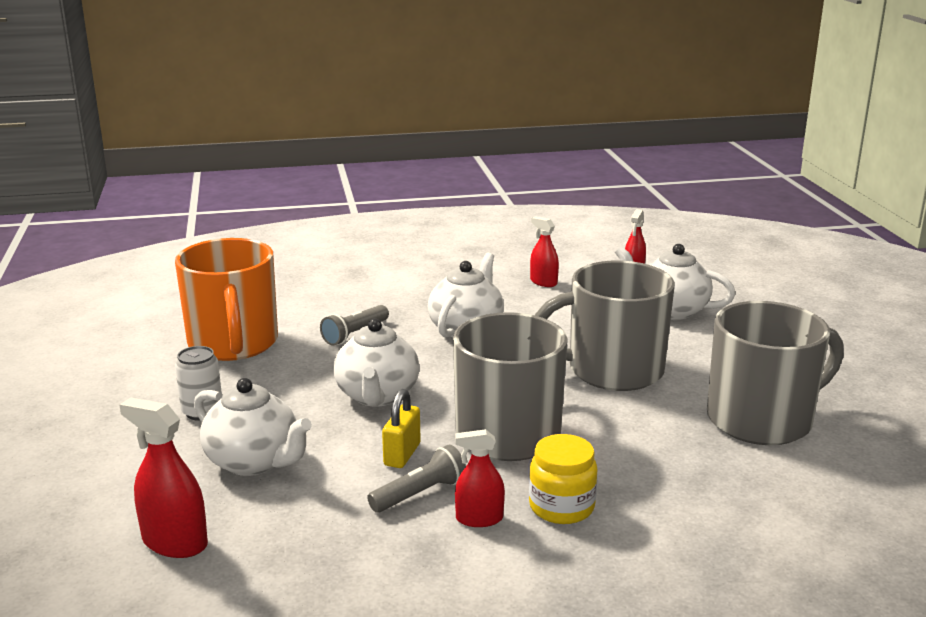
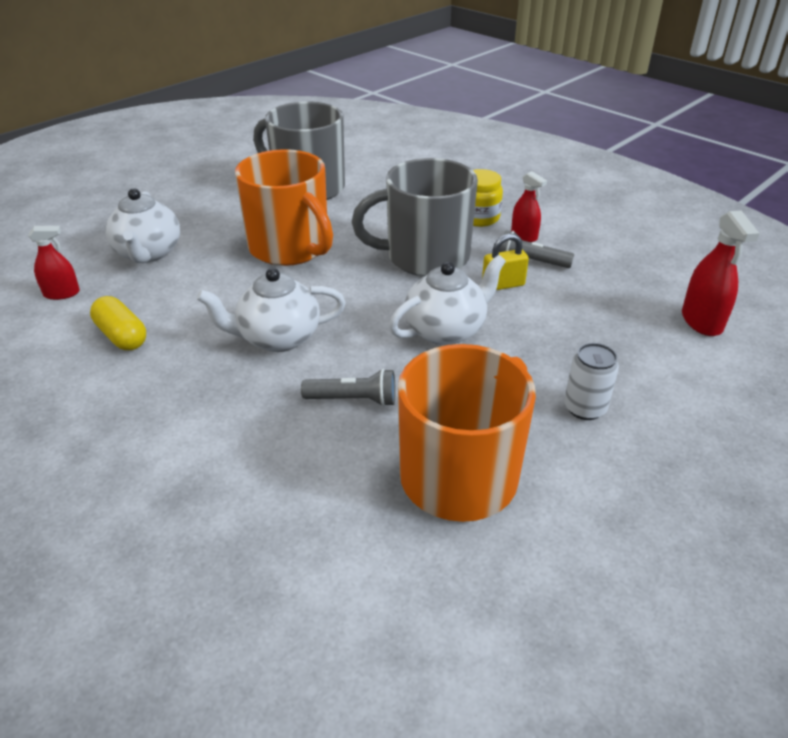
camera: 125 degrees left, 15 degrees up
(254, 462) = (596, 339): white teapot -> none
(543, 282) = (122, 336): red spray bottle -> yellow capsule
(612, 370) = (290, 248): grey mug -> orange mug

